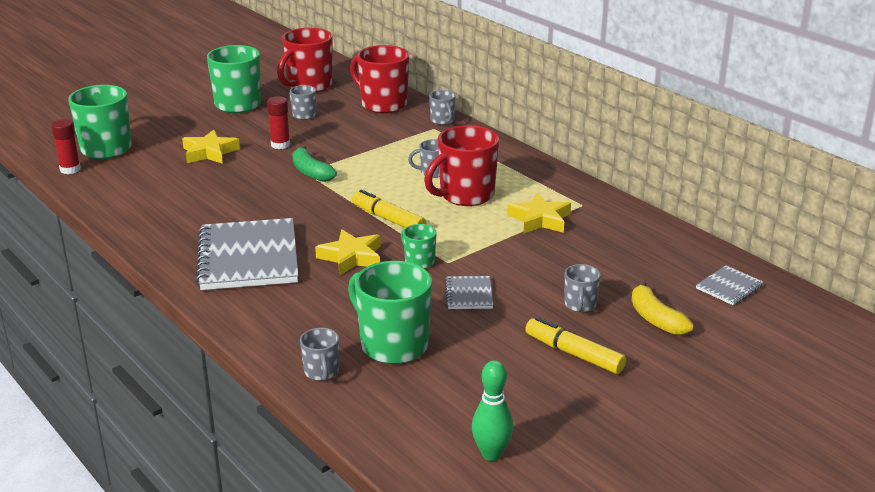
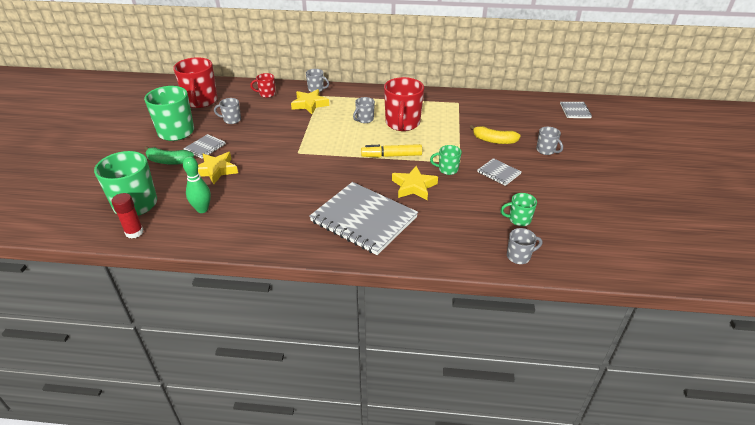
camera: 45 degrees left, 10 degrees up
(237, 129) = (205, 147): none -> grey notebook
(280, 145) = (252, 144): red glue stick -> none
(311, 172) = (301, 151): green banana -> green banana (168, 161)
(321, 372) = (519, 256): grey mug -> grey mug turned 45 degrees counterclockwise
(382, 104) = (266, 94): red mug -> red mug, size x0.50
(392, 345) = (518, 220): green mug -> green mug, size x0.50
(491, 454) = (649, 242): green bowling pin -> green bowling pin (202, 209)
(540, 219) = (455, 118): yellow star -> yellow star (309, 104)
(574, 354) = (586, 174): yellow marker -> none
(655, 319) = (580, 140): yellow banana -> yellow banana (494, 140)

